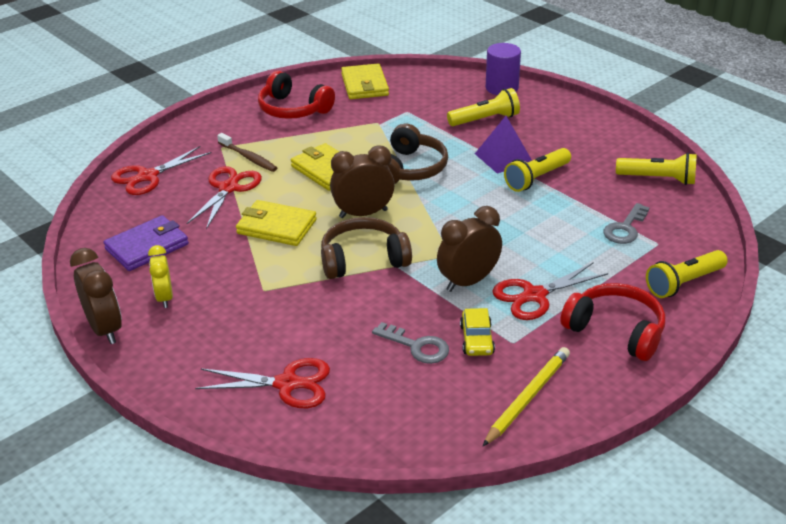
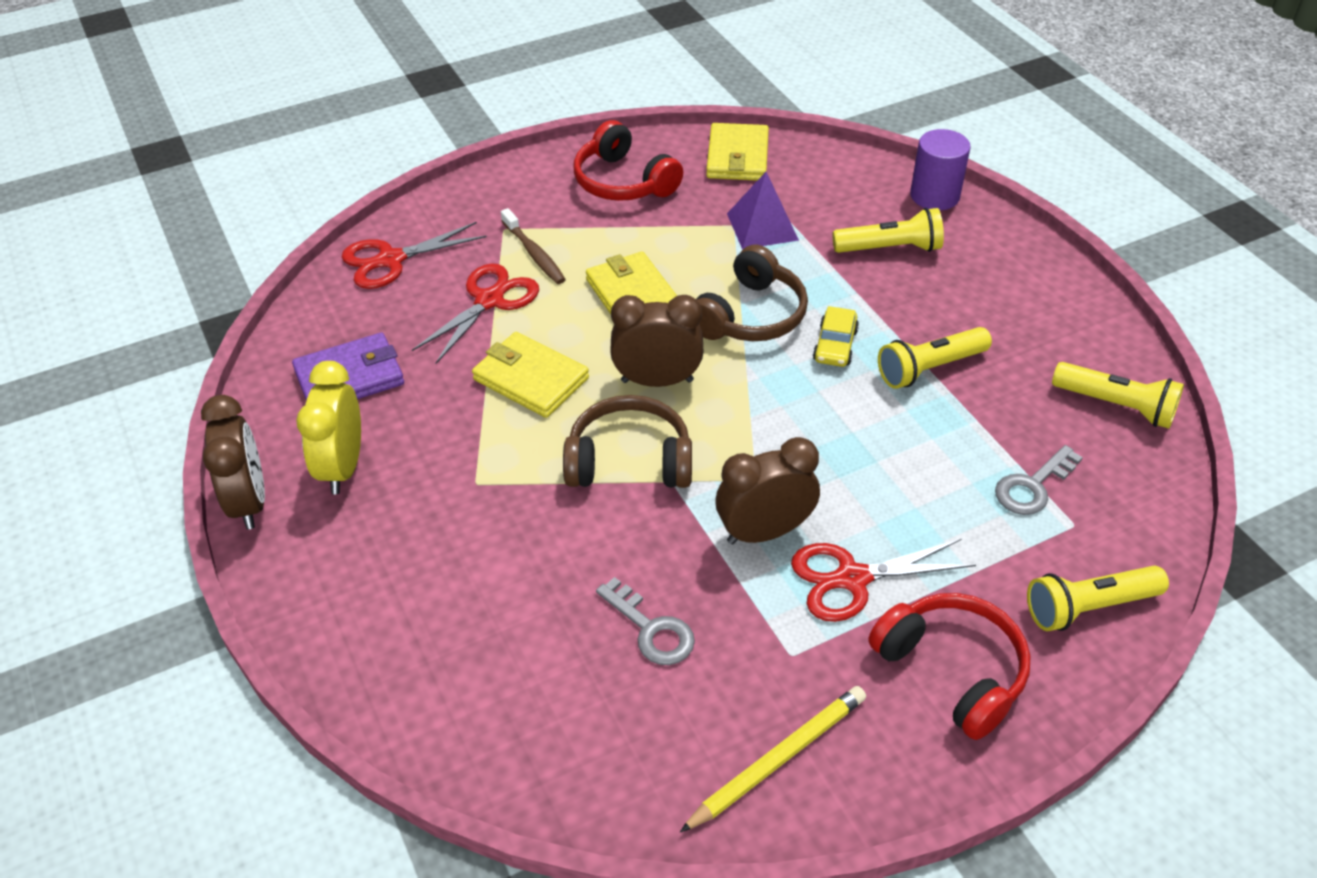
camera: 15 degrees right, 10 degrees up
(164, 298) = (342, 467): yellow clock -> yellow clock, size x1.51
(287, 384) = (452, 651): red scissors -> none
(477, 339) = (741, 637): yellow car -> yellow car (835, 345)
(503, 157) = (893, 321): purple pyramid -> purple pyramid (762, 226)

